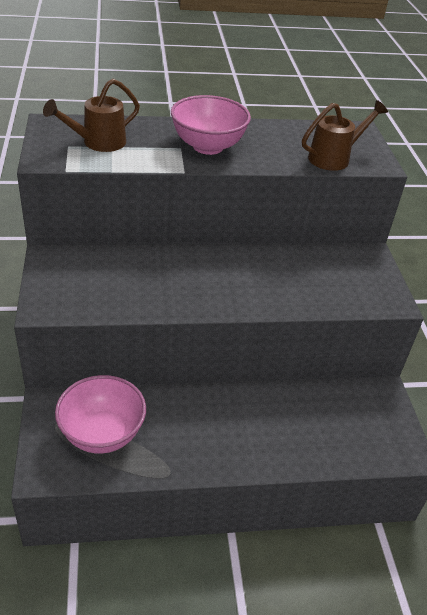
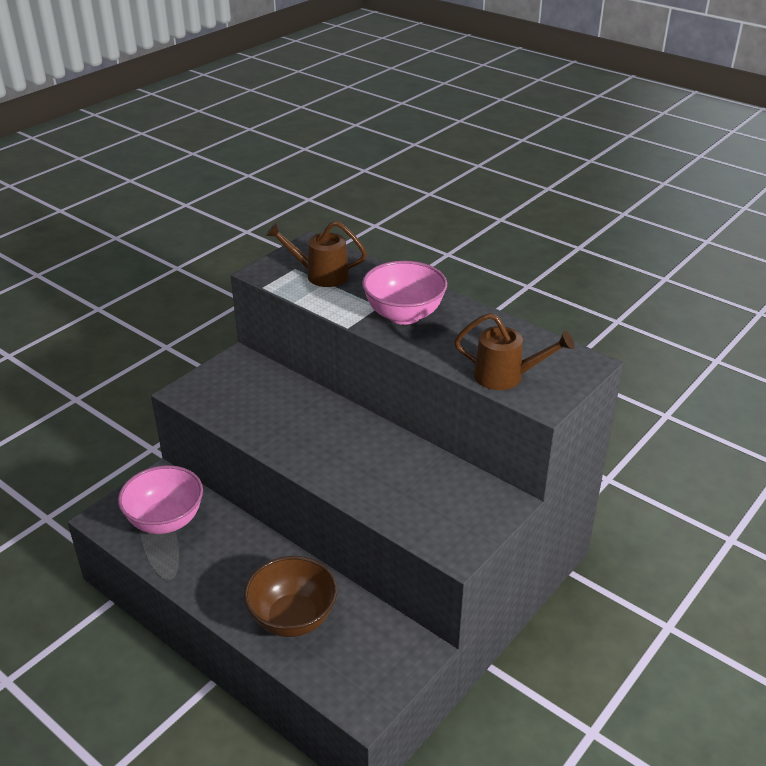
camera: 50 degrees right, 5 degrees down
(291, 432) = (293, 618): none -> brown bowl

